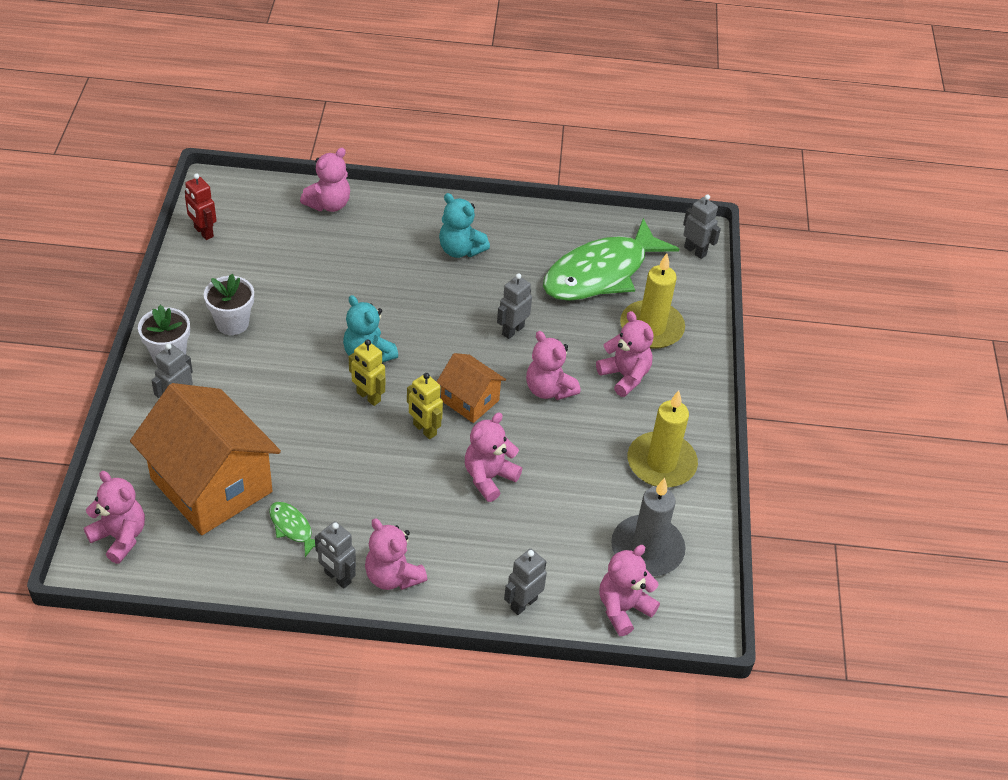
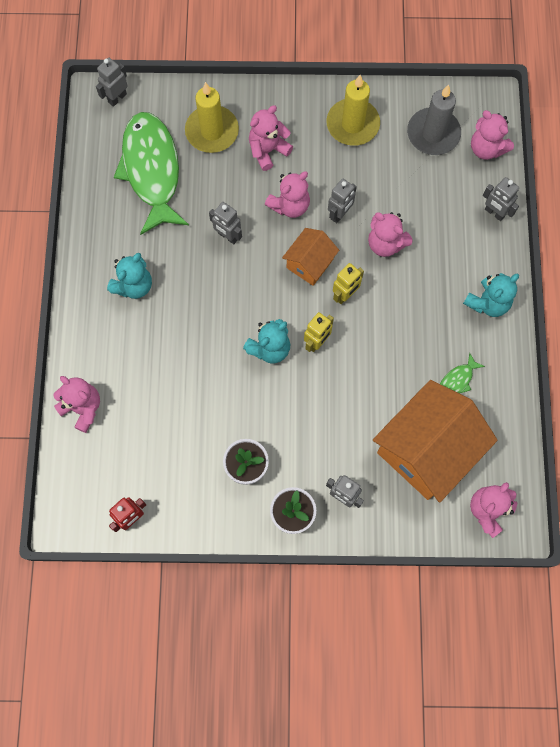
camera: 90 degrees left, 25 degrees up
(337, 577) = (496, 341): grey robot -> grey robot (339, 214)
(393, 576) = (487, 303): pink teddy bear -> turquoise teddy bear
(601, 273) = (152, 170): green fish -> green fish turned 150 degrees counterclockwise

